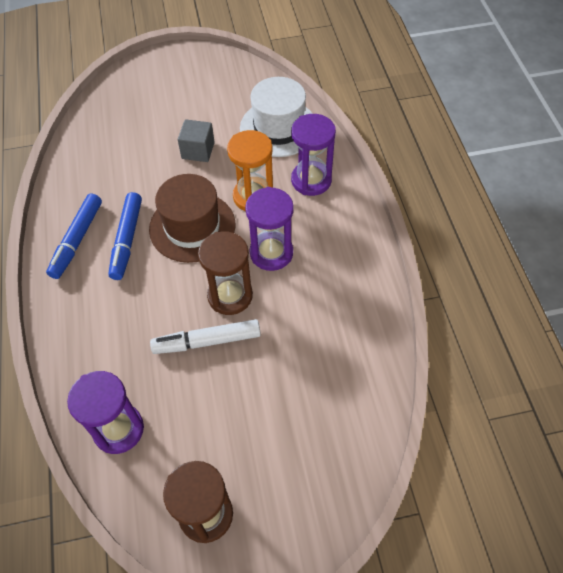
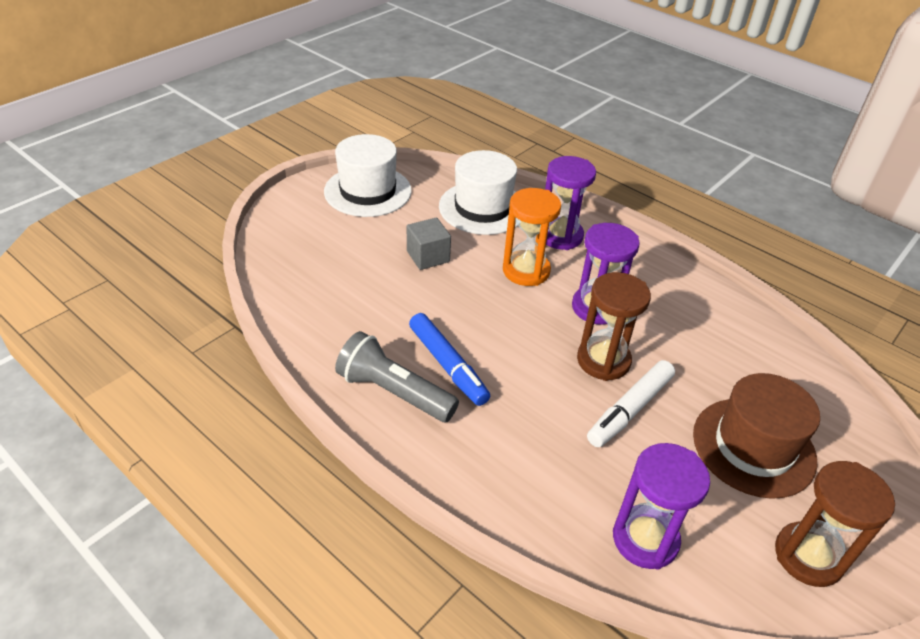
camera: 40 degrees left, 15 degrees down
(77, 240) = (393, 392): blue marker -> grey flashlight
(192, 227) = (499, 322): brown hat -> brown hat (753, 447)
(211, 76) = (368, 191): none -> white hat

